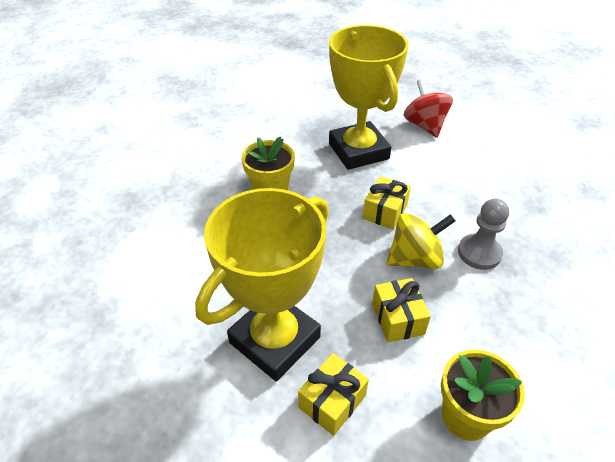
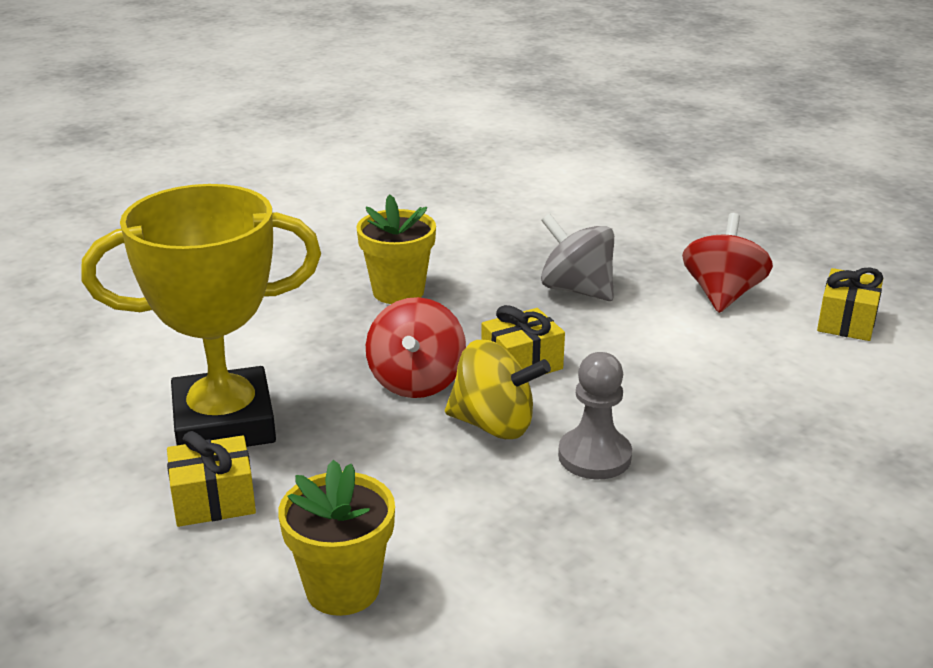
camera: 35 degrees right, 15 degrees down
(347, 251) = (416, 382): none -> red spinning top
(358, 151) = (576, 289): yellow trophy -> grey spinning top
(398, 319) = (388, 469): yellow gift -> yellow gift (847, 321)

